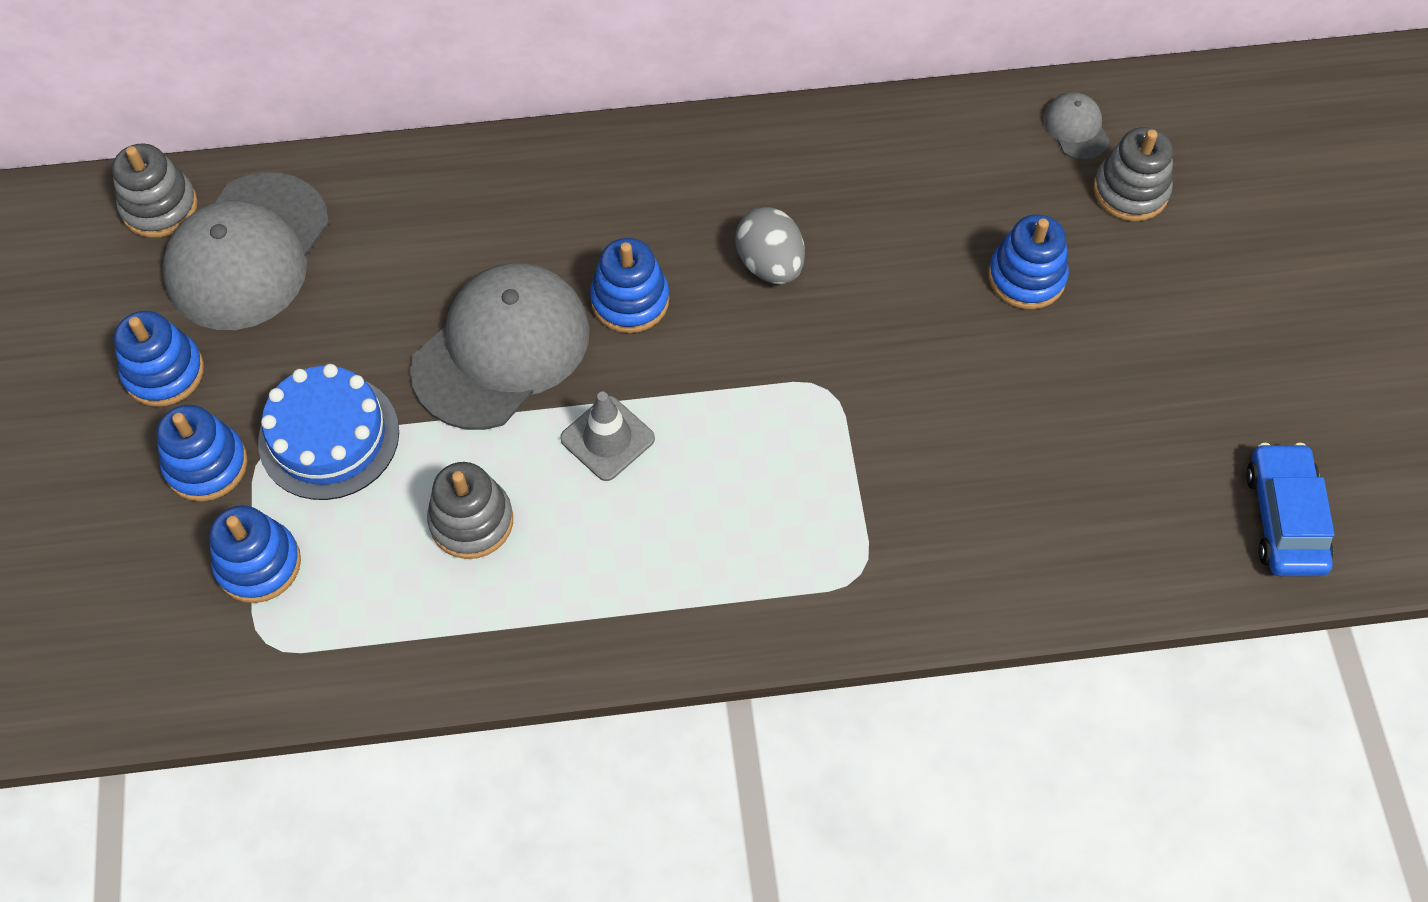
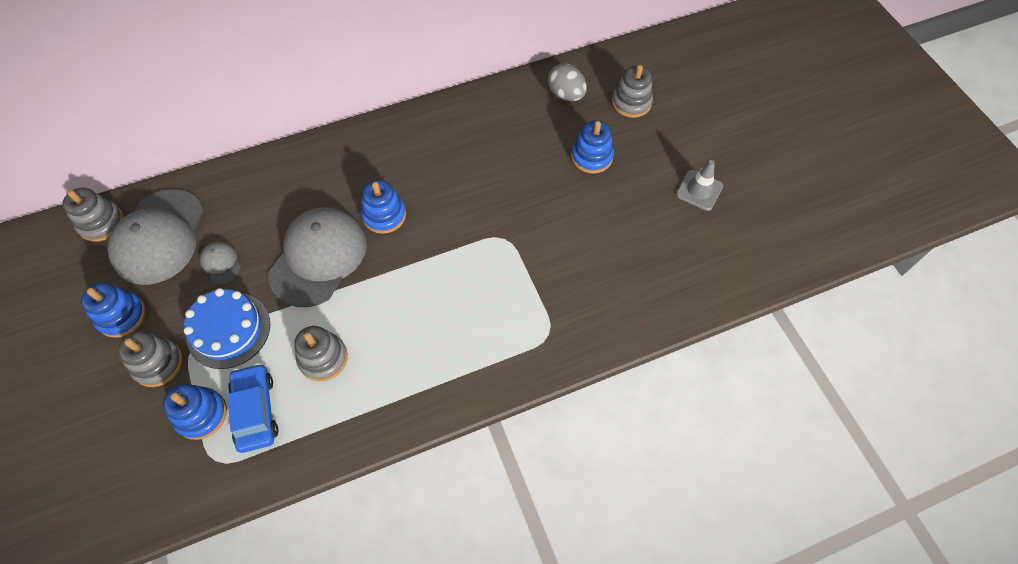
camera: 15 degrees left, 0 degrees up
(206, 465) = (158, 364): blue stacking toy -> grey stacking toy
(607, 438) = (390, 293): grey traffic cone -> grey traffic cone (699, 190)
(770, 264) = (455, 179): grey egg -> grey egg (566, 95)
(1076, 128) = (595, 77): grey cap -> grey cap (221, 263)
(1284, 518) = (759, 250): blue car -> blue car (256, 411)

